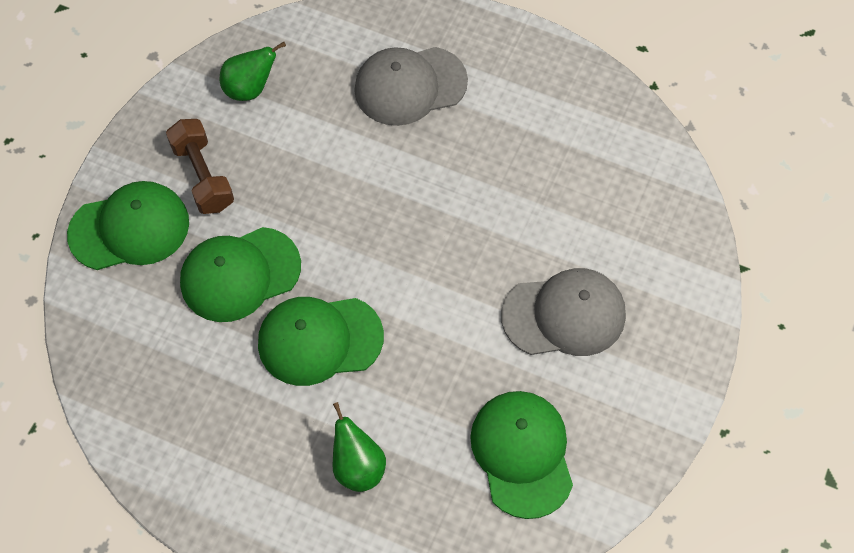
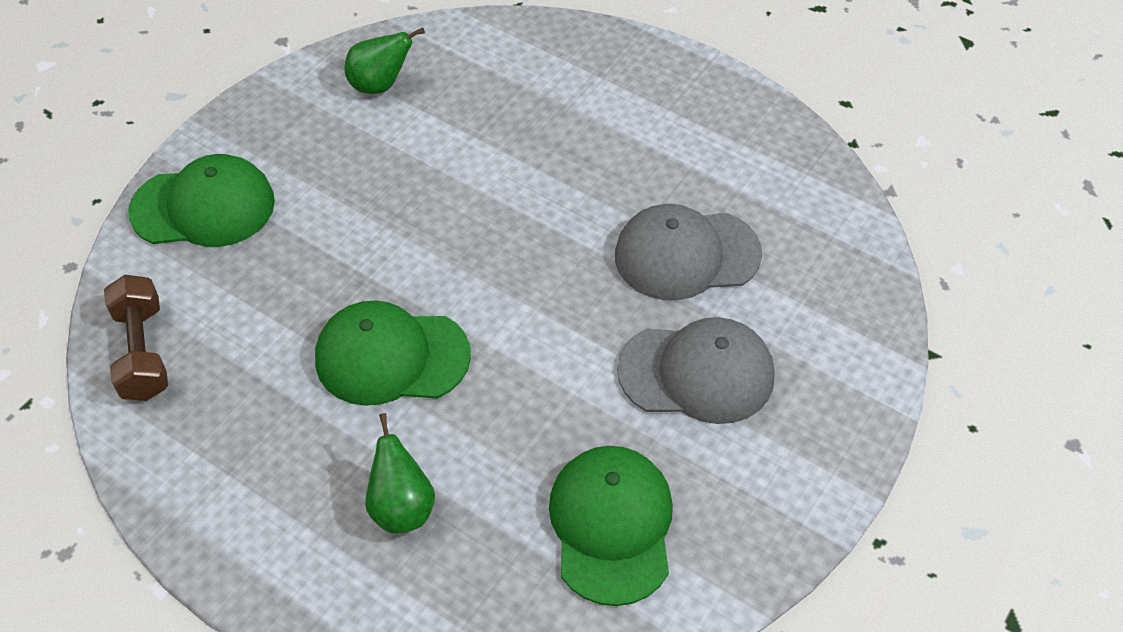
camera: 10 degrees right, 10 degrees down
(203, 176) = (302, 165): brown dumbbell -> brown dumbbell (142, 352)
(240, 274) = (316, 272): green cap -> none
(410, 86) = (563, 105): grey cap -> grey cap (686, 255)

